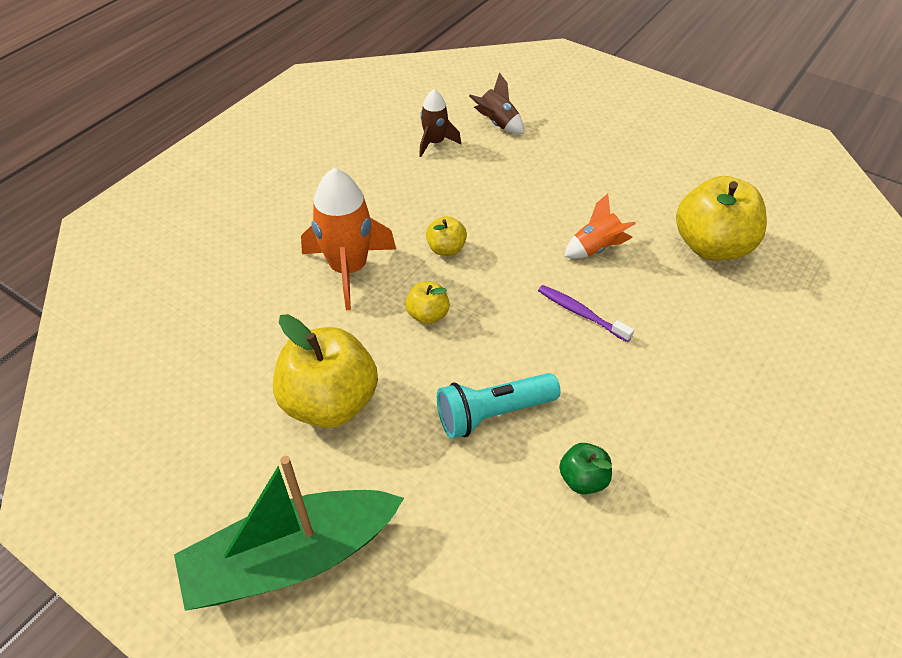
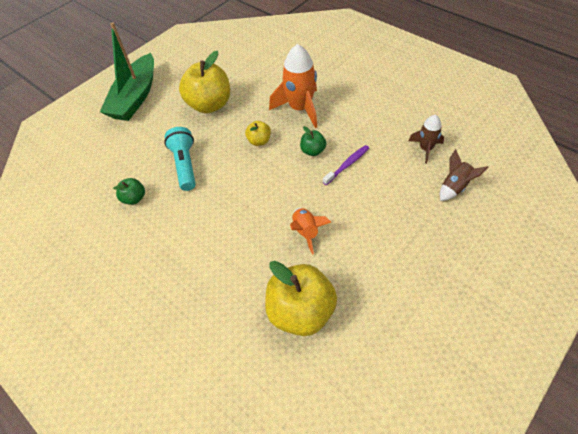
camera: 100 degrees right, 5 degrees up
(292, 558) = (135, 97): green boat -> green boat turned 150 degrees counterclockwise
(446, 249) = (313, 151): yellow apple -> green apple
(581, 313) = (247, 214): purple toothbrush -> purple toothbrush (347, 165)

